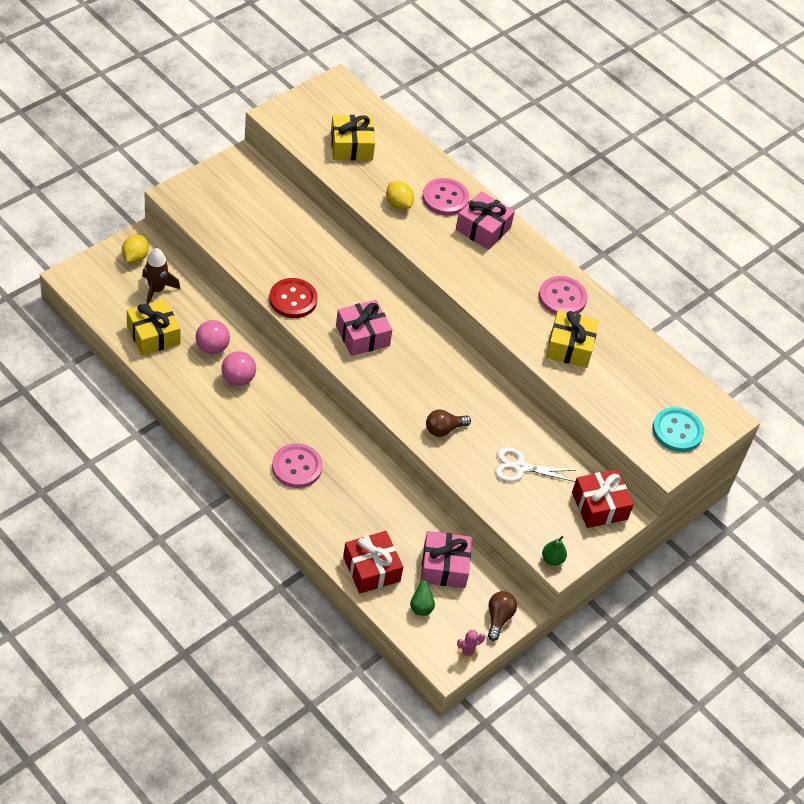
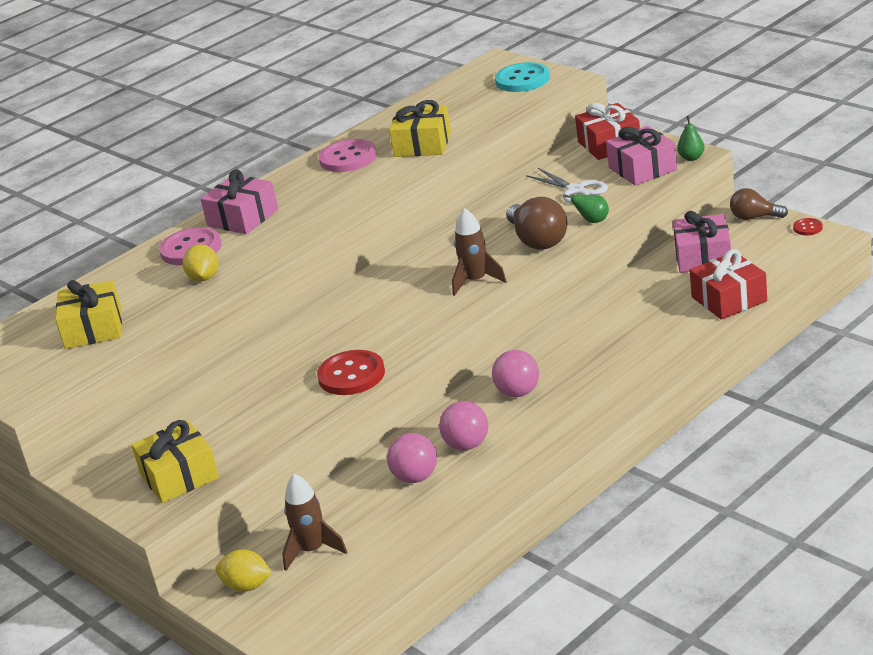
camera: 80 degrees left, 20 degrees down
(153, 335) = (403, 535): yellow gift -> yellow gift (179, 476)
(291, 416) = (518, 392): none -> pink ball
(297, 467) = (599, 374): pink button -> none
(362, 336) = (404, 315): pink gift -> pink gift (642, 169)
(395, 383) = (476, 281): none -> brown rocket
(398, 204) = (204, 278): yellow lemon -> yellow lemon turned 60 degrees counterclockwise
(421, 607) = (765, 262): green pear -> green pear (592, 221)
(444, 429) = (537, 240): brown light bulb -> brown light bulb, size x1.58
(467, 652) = (807, 228): pink cactus -> red button
(520, 467) = (575, 190): white scissors -> white scissors turned 45 degrees counterclockwise

